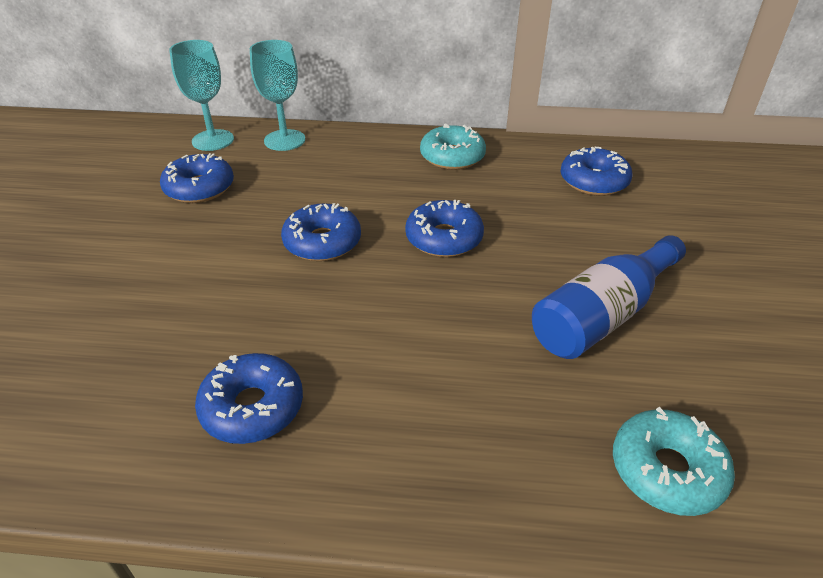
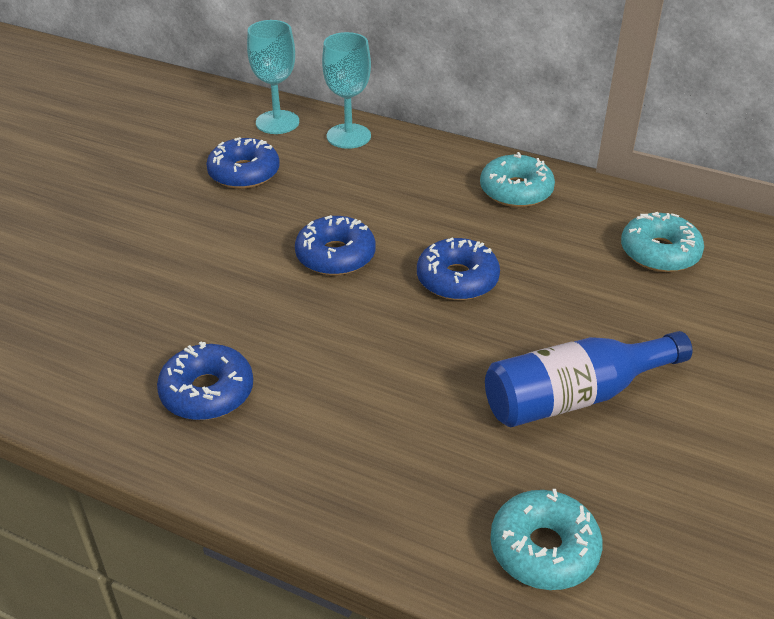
camera: 20 degrees right, 0 degrees up
(593, 181) = (659, 252): blue donut -> turquoise donut

